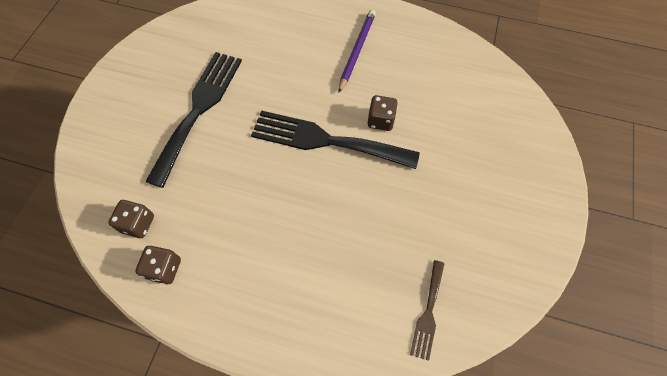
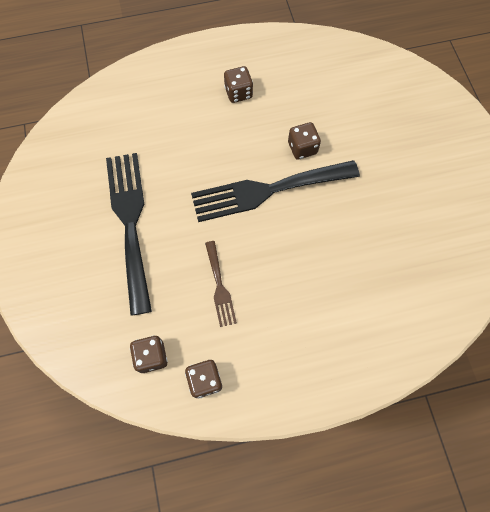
camera: 30 degrees left, 5 degrees up
(356, 51) = (238, 93): purple pencil -> brown dice
(428, 313) = (441, 289): brown fork -> brown fork (220, 287)

